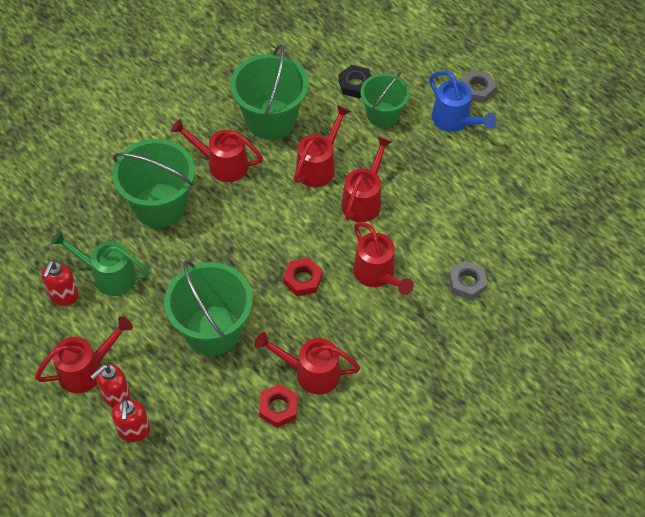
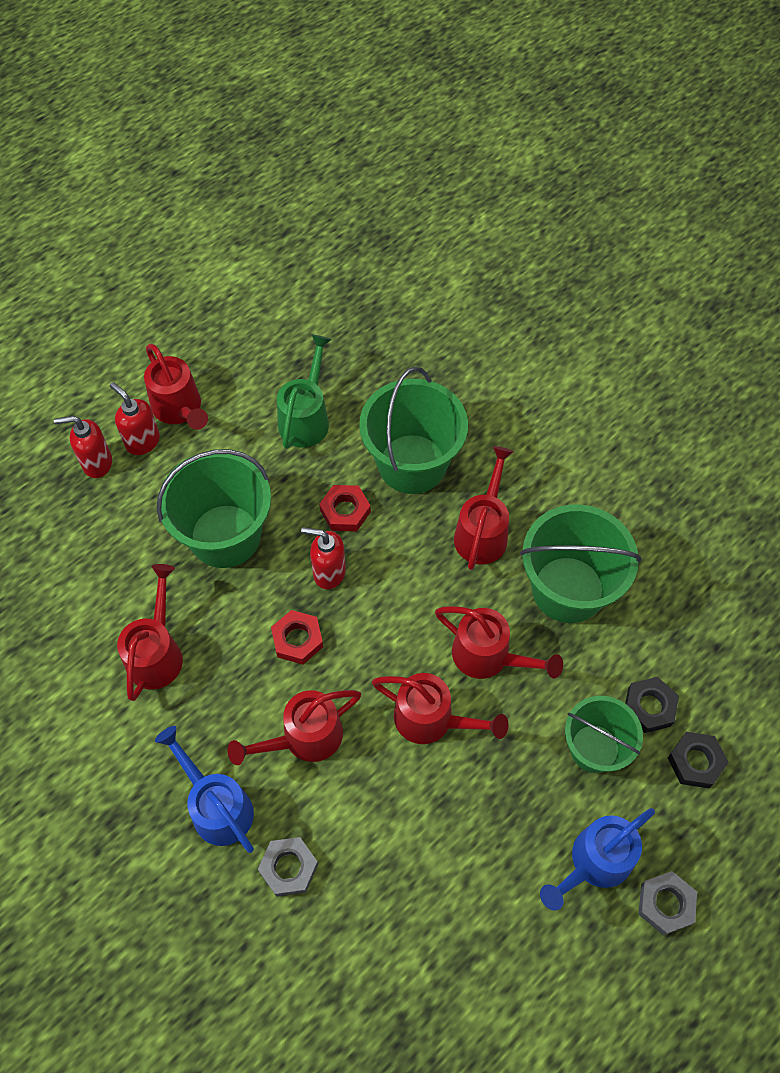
camera: 90 degrees right, 5 degrees up
(63, 296) = (279, 376): red soap dispenser -> red soap dispenser (328, 572)
(278, 408) = (111, 616): red nut -> red nut (345, 511)
(391, 66) = (695, 762): none -> black nut
(427, 327) = (217, 806): none -> blue watering can

